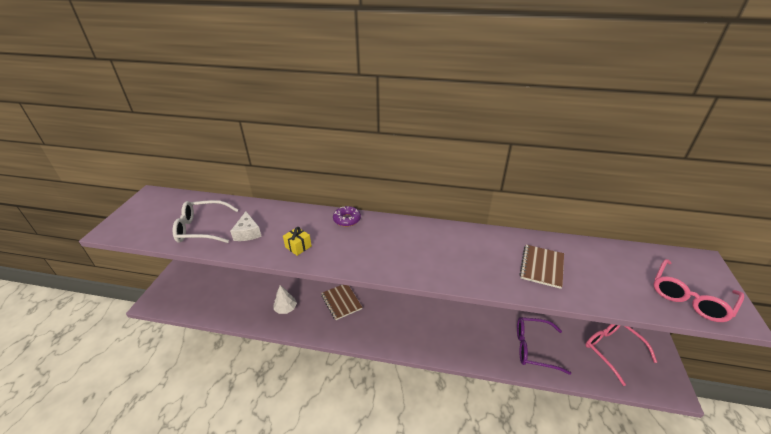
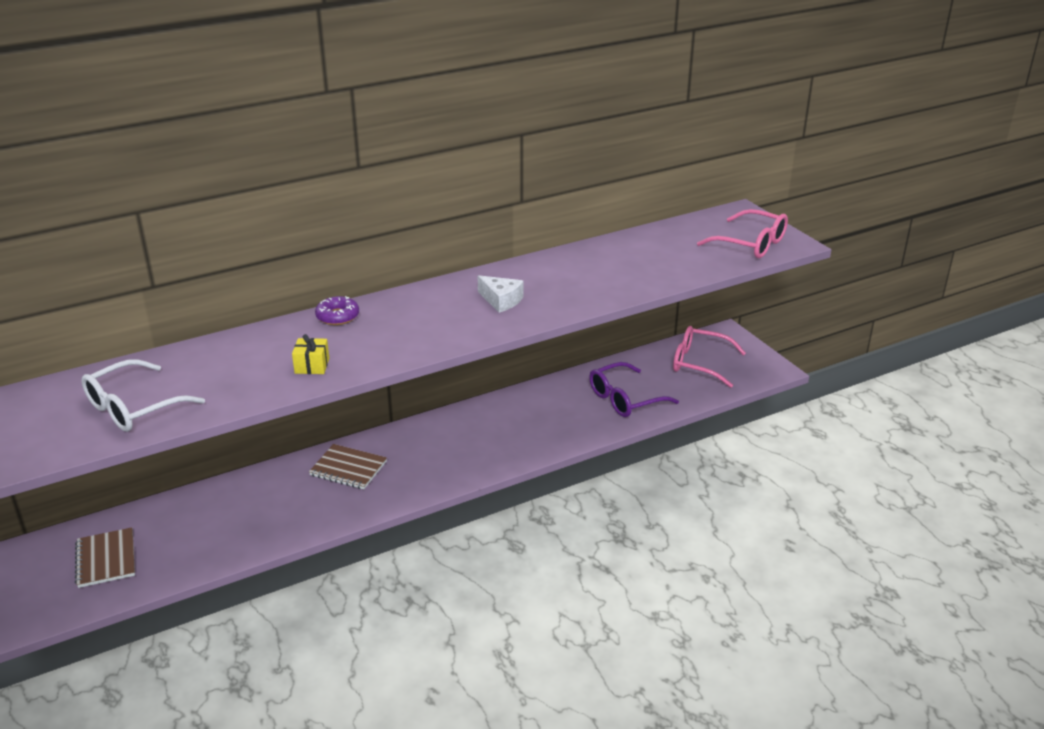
camera: 40 degrees left, 5 degrees down
(247, 233) = (216, 383): white cheese -> white cheese (501, 300)
(286, 308) = (274, 514): white tree -> none
(542, 267) = (609, 272): brown notebook -> brown notebook (106, 559)
(689, 297) = (751, 244): pink glasses -> pink glasses turned 60 degrees counterclockwise

